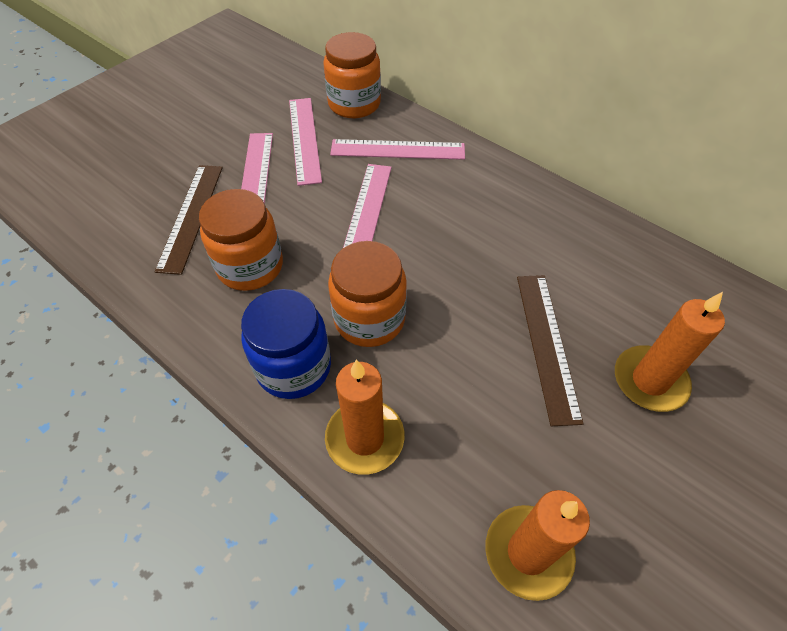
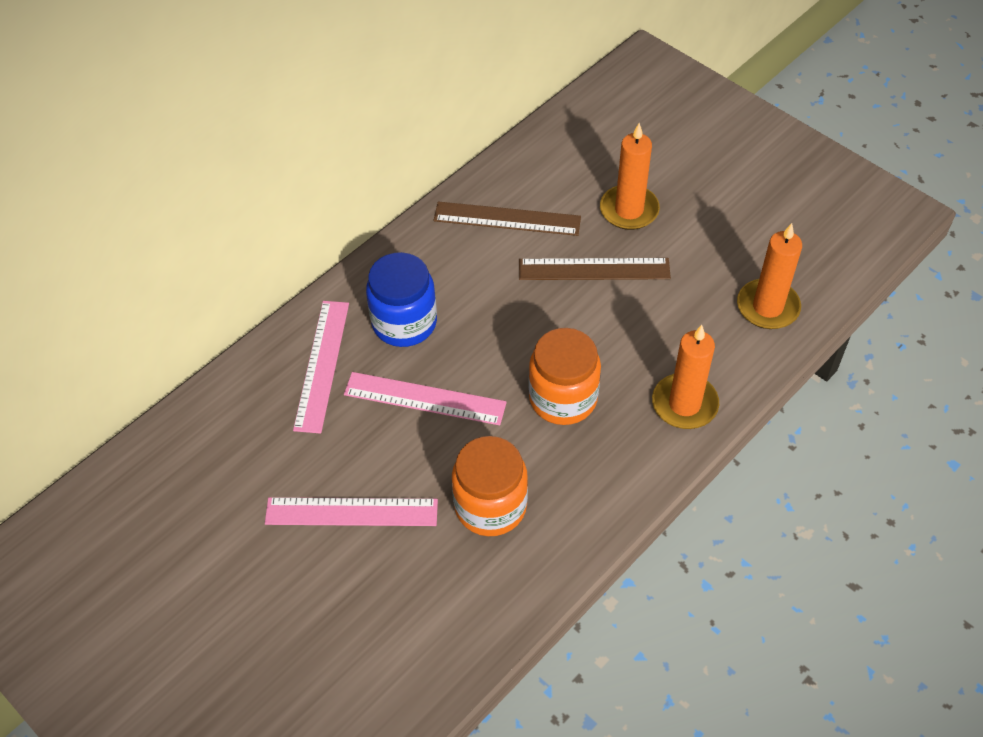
camera: 85 degrees left, 0 degrees up
(191, 216) = (407, 576): brown ruler -> brown ruler (507, 219)
(294, 367) = (615, 459): blue jar -> blue jar (404, 322)
(304, 139) = (286, 462): pink ruler -> none
(354, 104) = (224, 408): orange jar -> none

